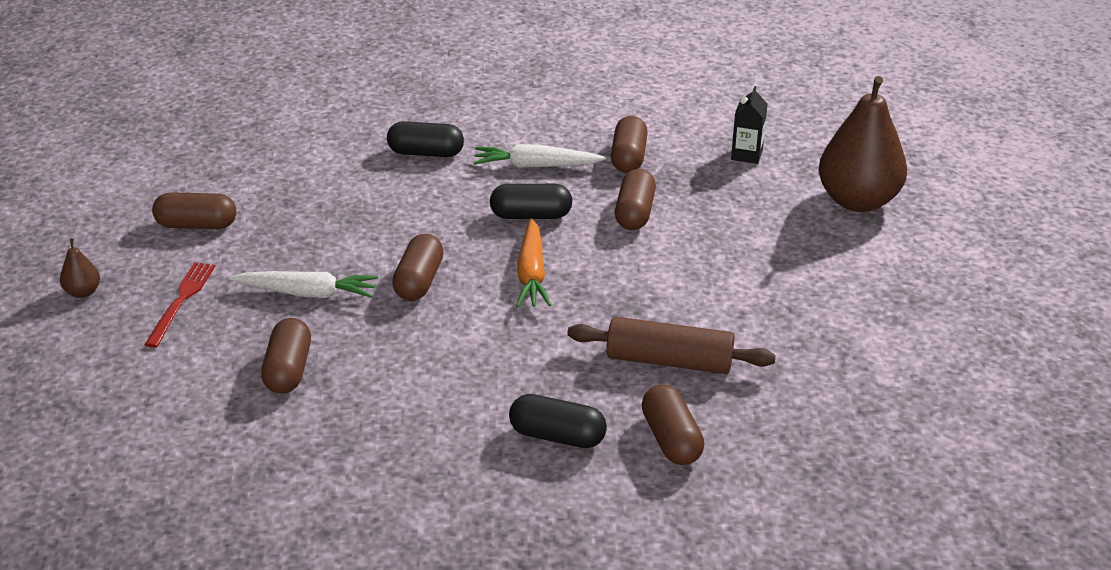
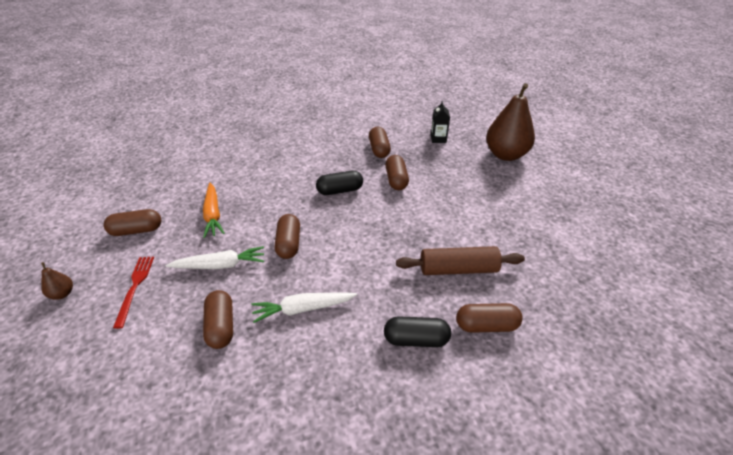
camera: 15 degrees left, 5 degrees up
(426, 153) = (267, 163): black capsule -> none
(531, 273) = (354, 226): orange carrot -> orange carrot (213, 215)
(536, 166) = (331, 161): white carrot -> white carrot (303, 309)
(671, 439) = (486, 325): brown capsule -> brown capsule turned 60 degrees counterclockwise

